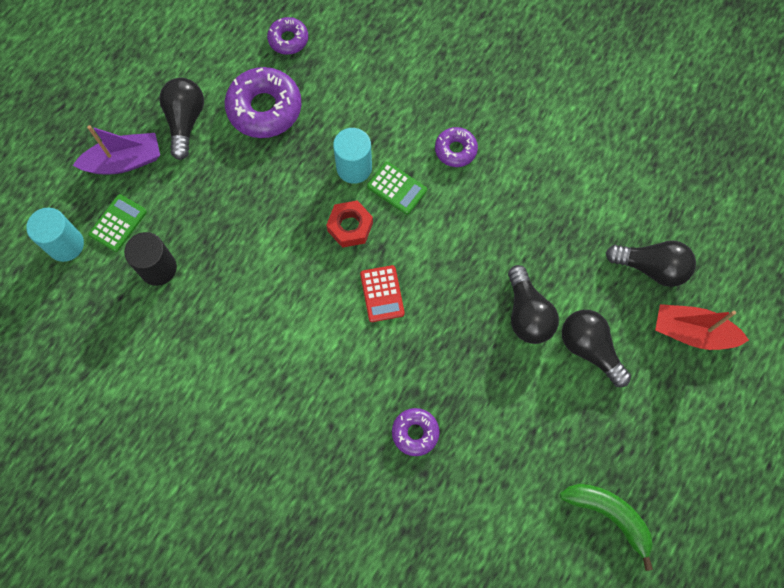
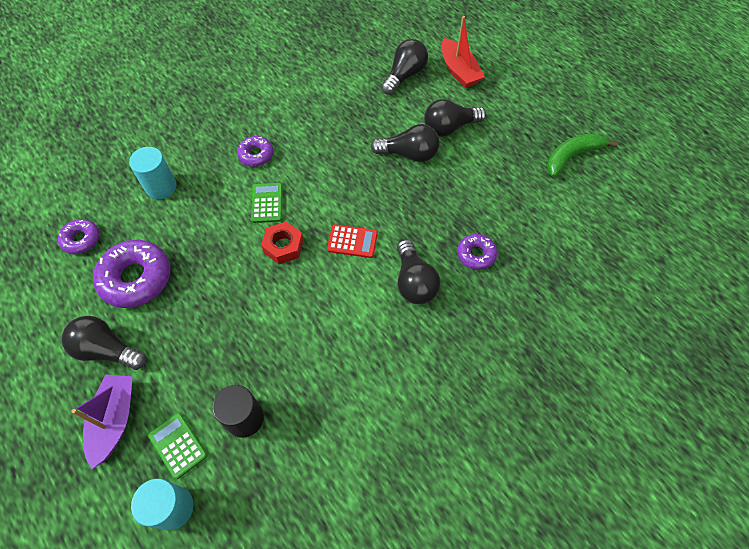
camera: 70 degrees left, 10 degrees down
(354, 167) = (232, 227): turquoise cylinder -> turquoise cylinder (161, 187)
(355, 375) = (414, 282): none -> black light bulb
(397, 188) = (267, 203): green calculator -> green calculator turned 60 degrees counterclockwise
(692, 332) = (459, 71): red boat -> red boat turned 60 degrees counterclockwise

